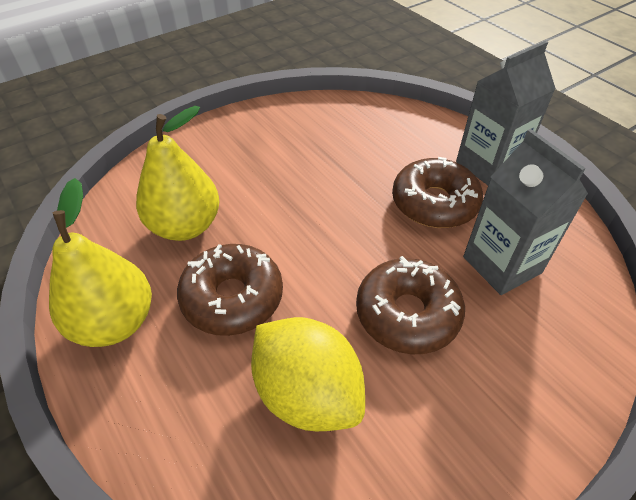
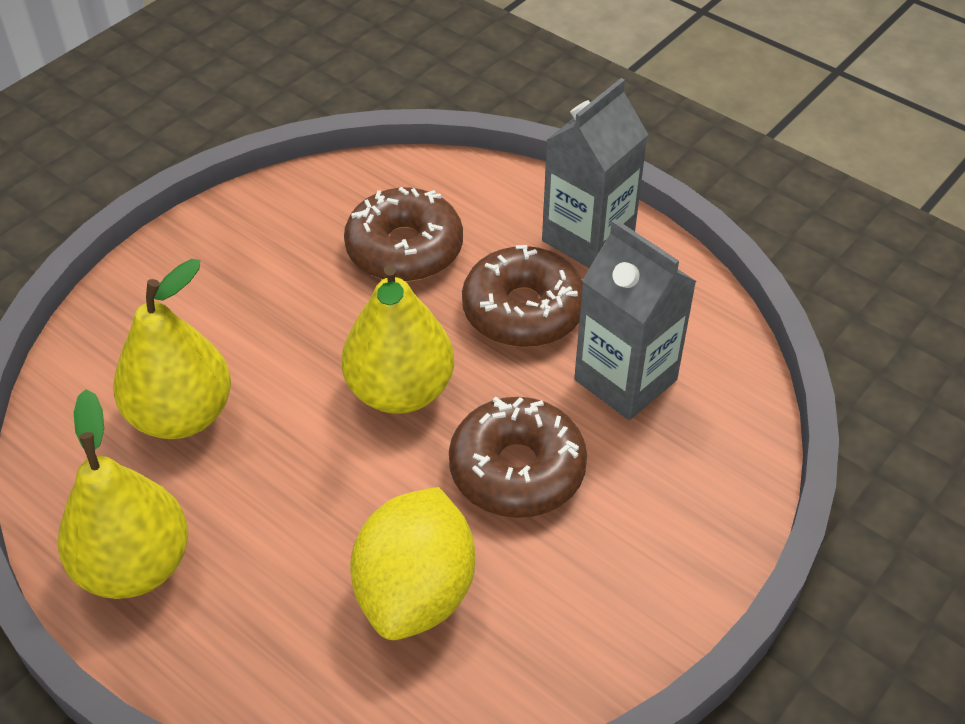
camera: 15 degrees left, 0 degrees up
(232, 298) = (283, 499): brown donut -> brown donut (404, 249)
(307, 393) = (416, 592): yellow lemon -> yellow lemon turned 75 degrees clockwise
(335, 239) = (400, 391): none -> yellow pear

